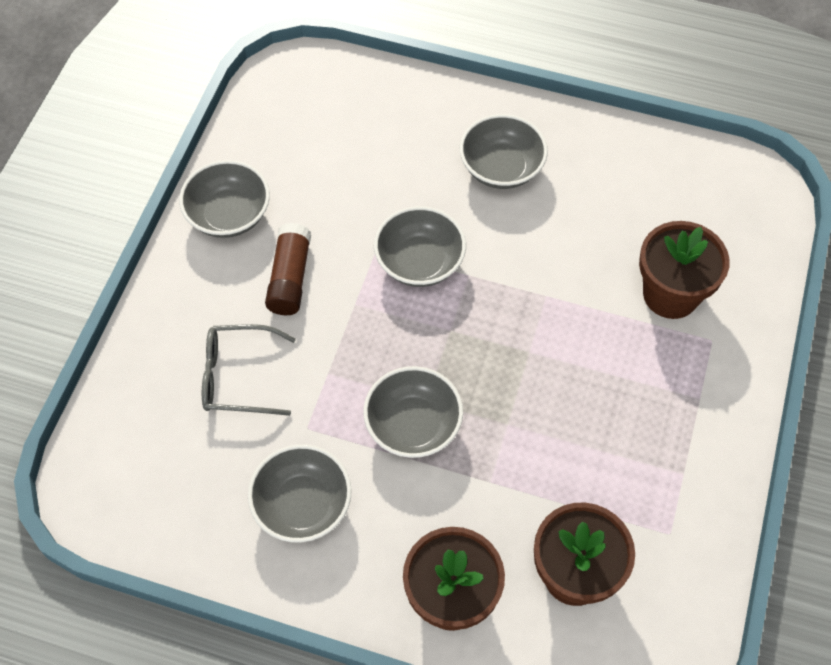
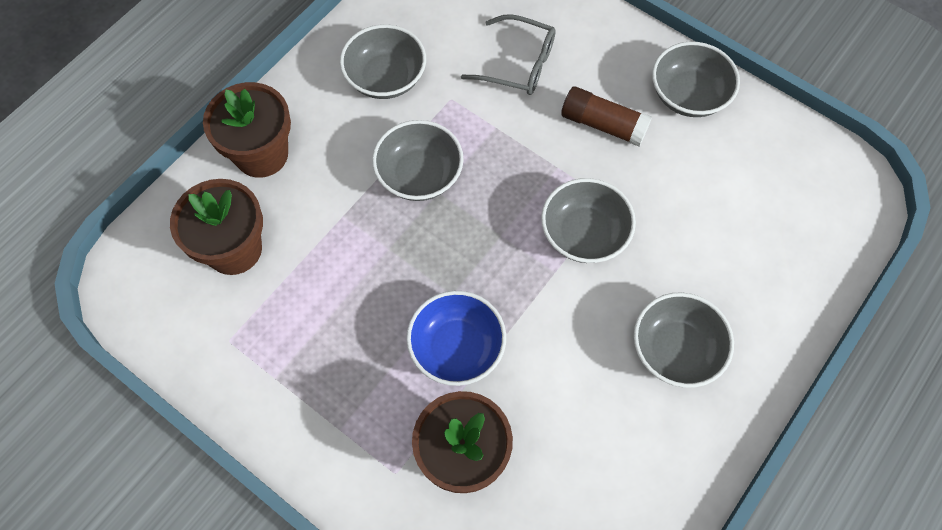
camera: 110 degrees right, 5 degrees up
(239, 377) = (518, 64): grey glasses -> grey glasses turned 90 degrees clockwise
(579, 330) = (456, 348): none -> blue bowl

